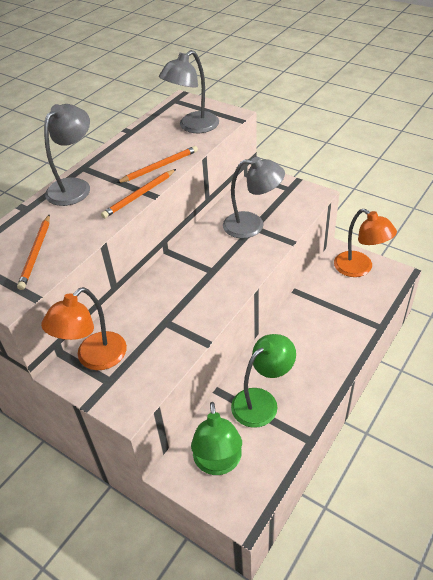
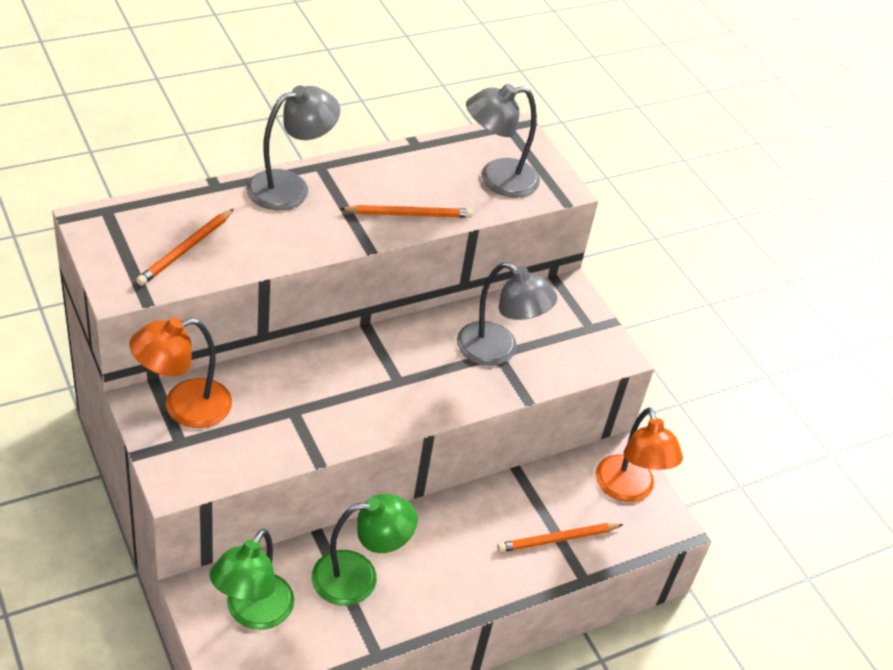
camera: 20 degrees right, 0 degrees up
(139, 195) = (353, 240): orange pencil -> orange pencil (557, 539)

